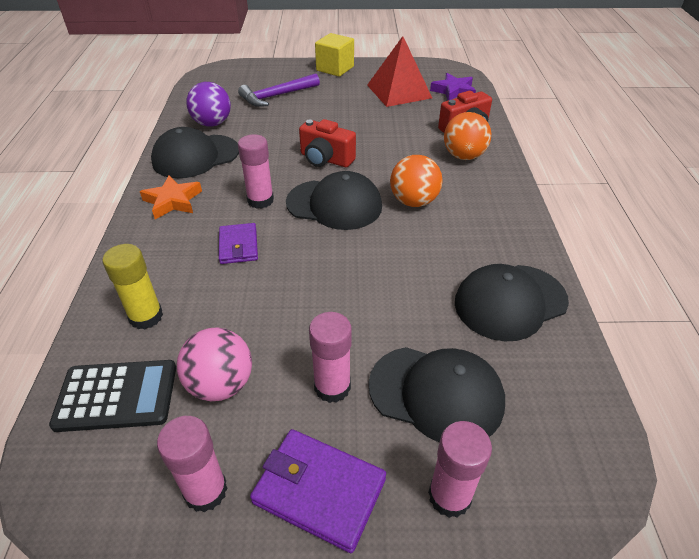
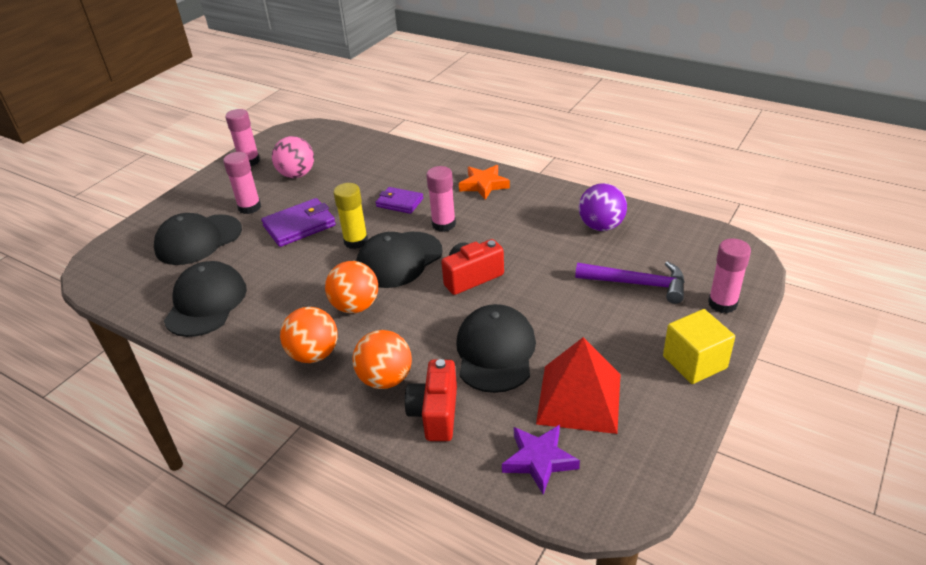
camera: 125 degrees right, 5 degrees down
(117, 396) = (328, 146): black calculator -> none
(146, 316) = (373, 160): yellow glue stick -> yellow glue stick (356, 241)
(195, 156) = (543, 206): black cap -> black cap (495, 351)
(276, 96) = (637, 284): purple hammer -> purple hammer turned 105 degrees clockwise
(319, 491) = (208, 188): purple wallet -> purple wallet (299, 226)
(449, 496) = (154, 222): pink glue stick -> pink glue stick (722, 303)
(482, 197) = (314, 354): none -> orange ball

